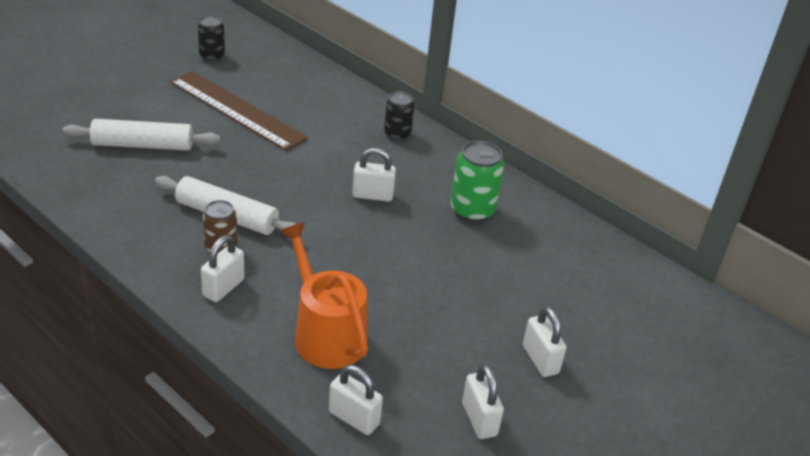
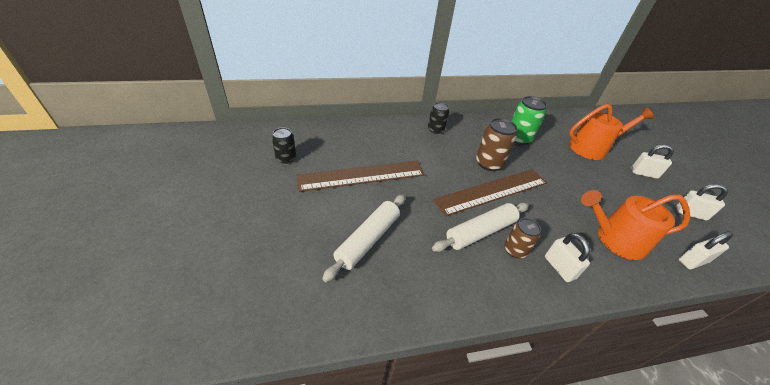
camera: 55 degrees left, 5 degrees up
(313, 209) = (492, 191): none -> brown ruler
(372, 195) = (489, 163): white padlock -> brown can
(546, 292) = (592, 148): none -> orange watering can

